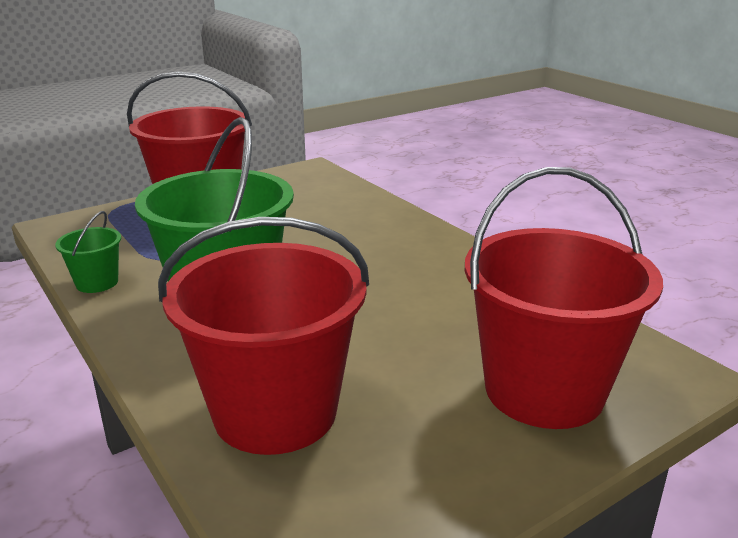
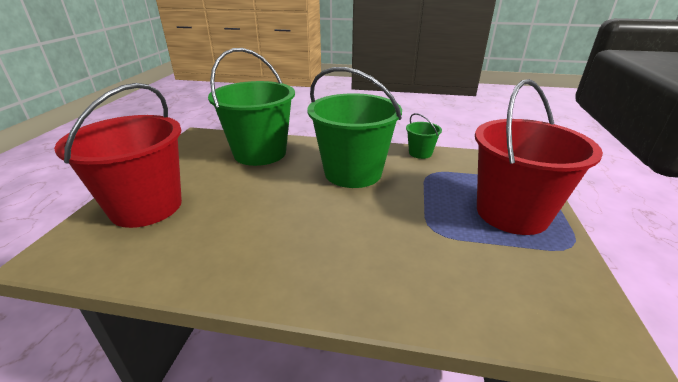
camera: 135 degrees right, 5 degrees up
(275, 412) = (260, 153): red bucket -> green bucket

